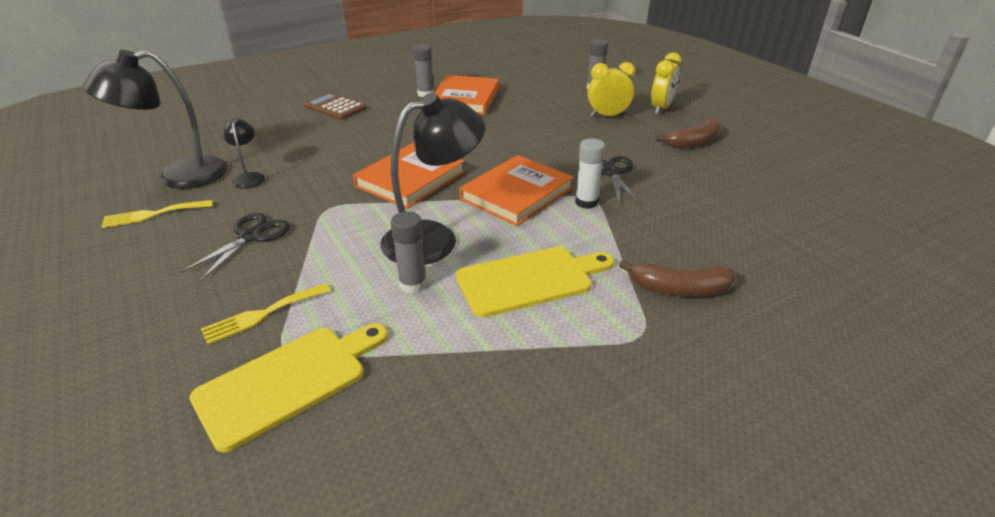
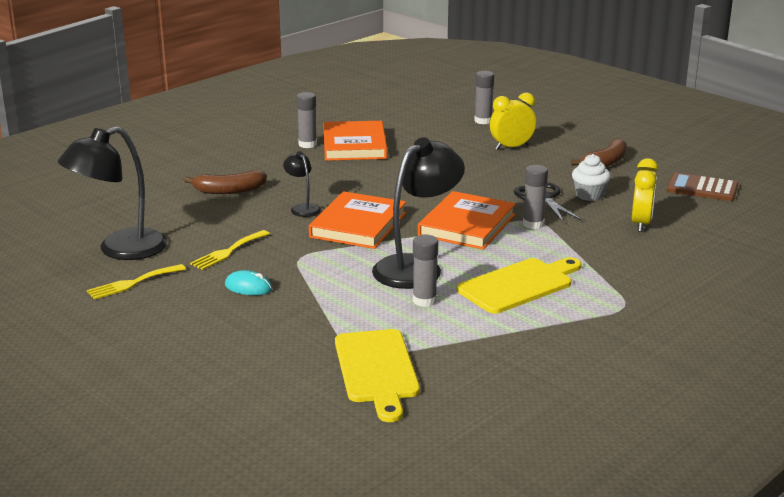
camera: 15 degrees left, 10 degrees down
(249, 177) = (195, 242): black lamp -> black lamp (302, 208)
(251, 236) = (248, 287): black scissors -> turquoise mouse
(262, 314) = (315, 336): yellow fork -> yellow fork (228, 252)
(288, 381) = (376, 370): yellow cutting board -> yellow cutting board turned 135 degrees clockwise
(335, 107) = (220, 168): brown calculator -> brown calculator (702, 188)
(586, 202) = (533, 224): white glue stick -> grey glue stick
(661, 108) = (560, 135): yellow clock -> yellow clock (641, 224)
(662, 176) = (589, 195): none -> white cupcake
(679, 289) = (640, 275): brown banana -> brown banana (229, 191)

